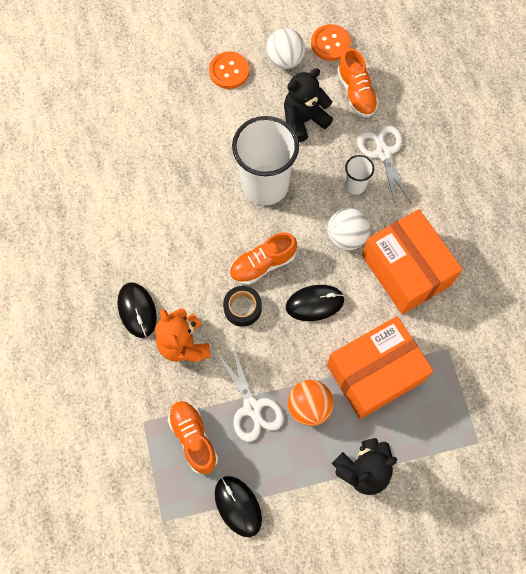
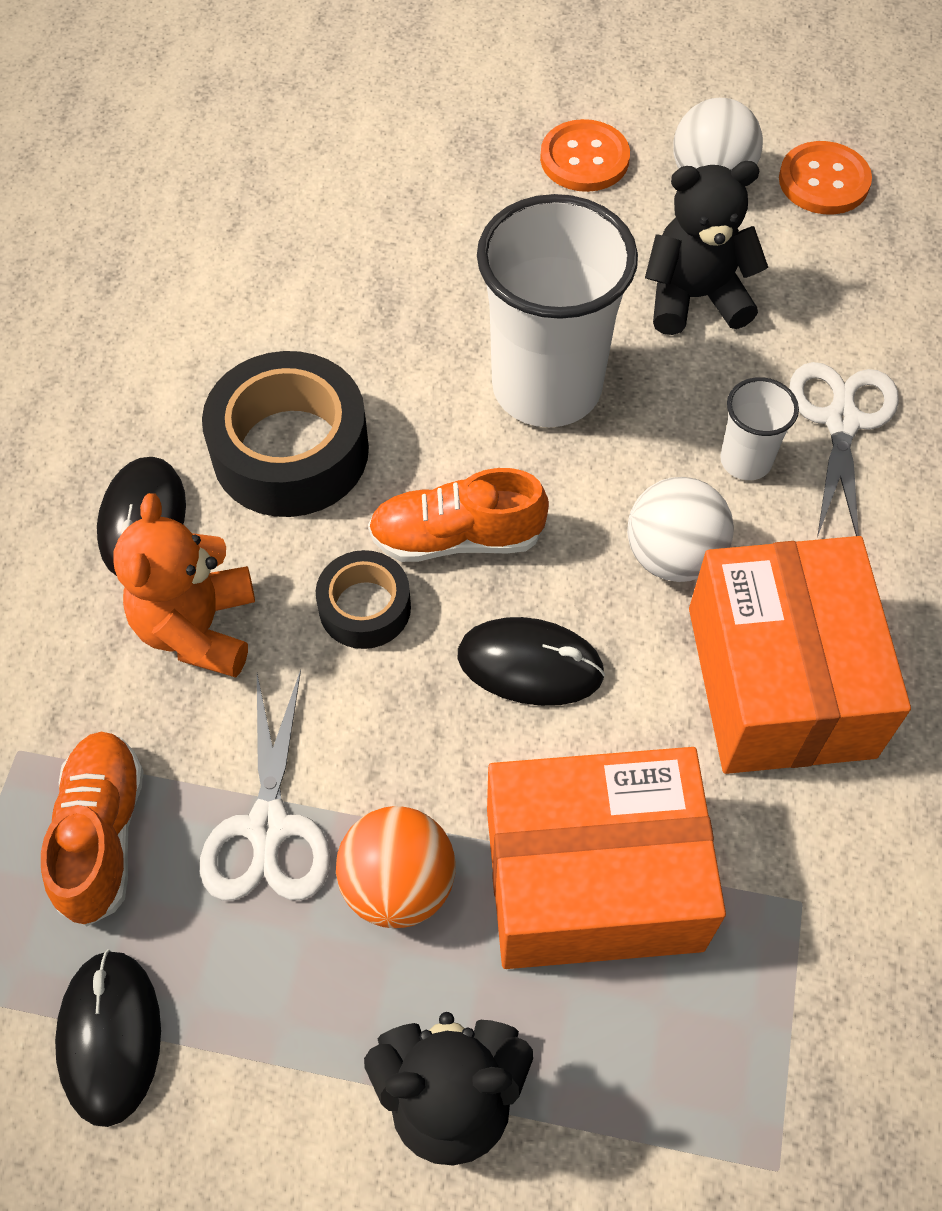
camera: 25 degrees right, 10 degrees down
(179, 255) = (290, 450): none -> black tape
(356, 92) = (836, 287): orange shoe -> none

